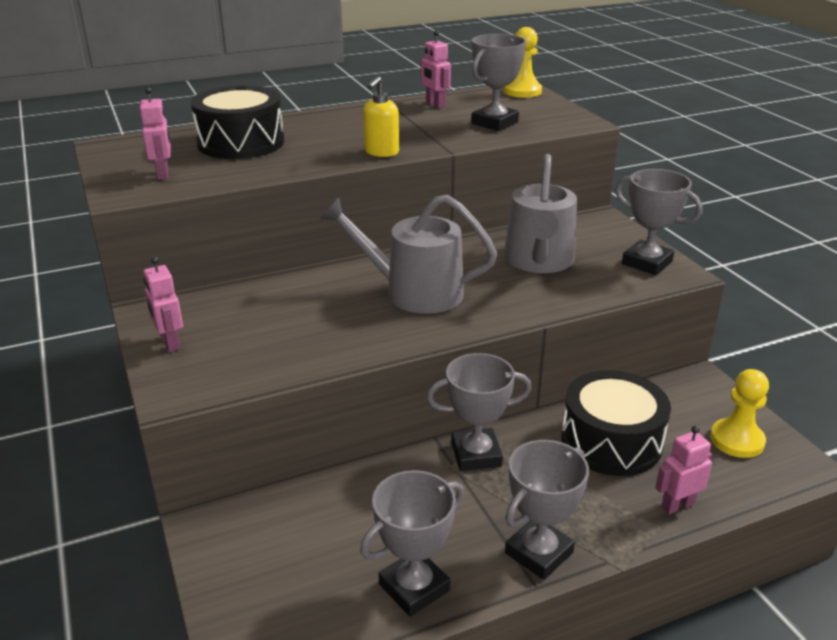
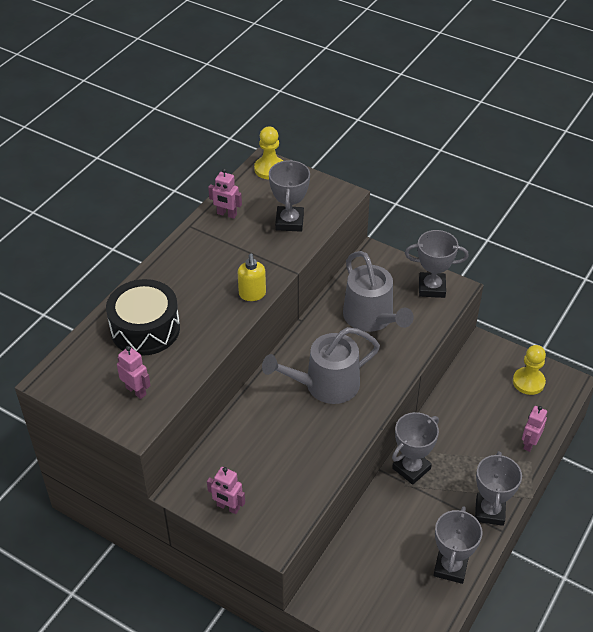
camera: 35 degrees left, 15 degrees up
(611, 441) = (470, 418): black drum -> none

